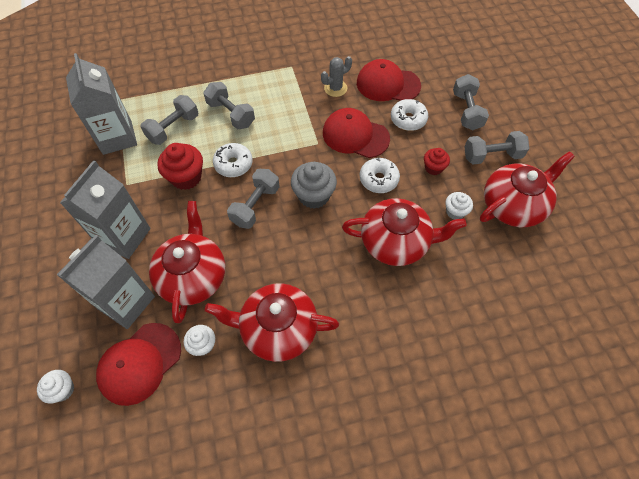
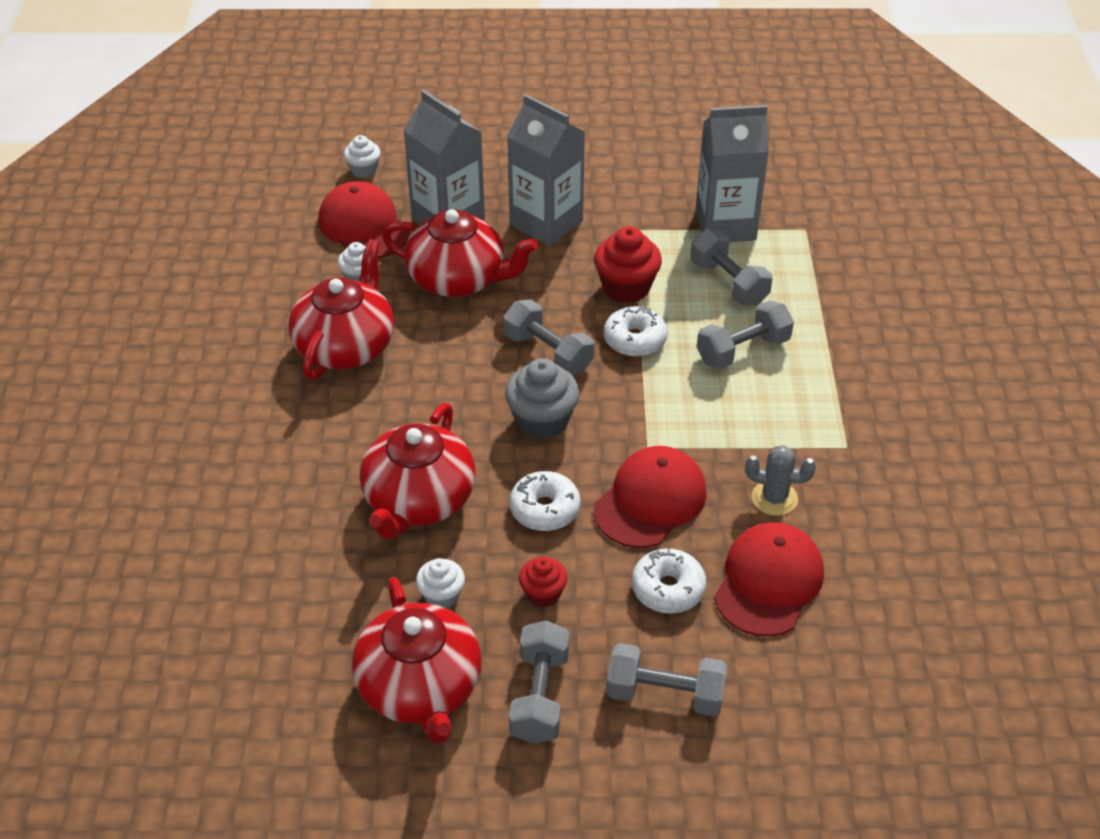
camera: 105 degrees right, 15 degrees down
(335, 88) = (774, 498): grey cactus -> grey cactus turned 60 degrees counterclockwise

